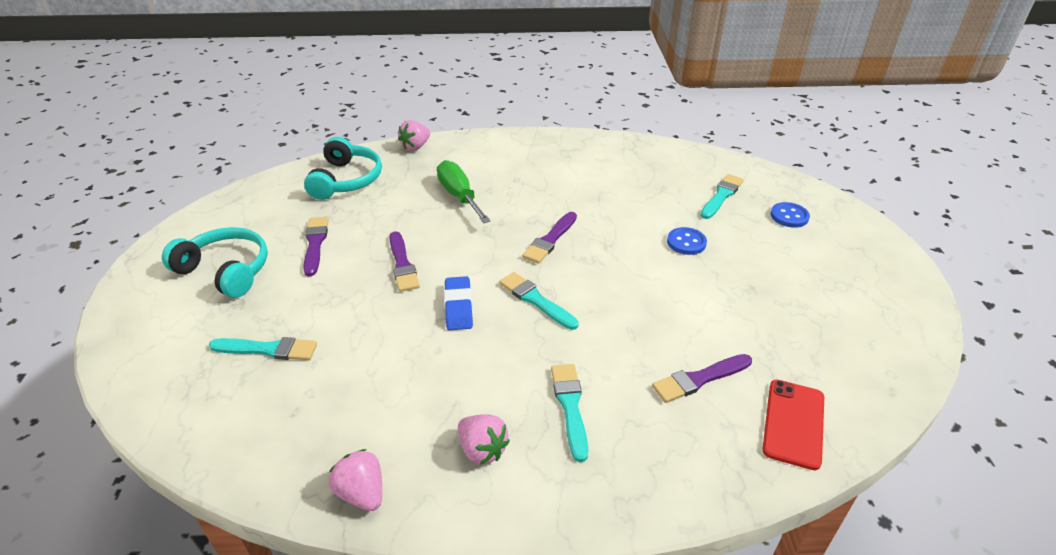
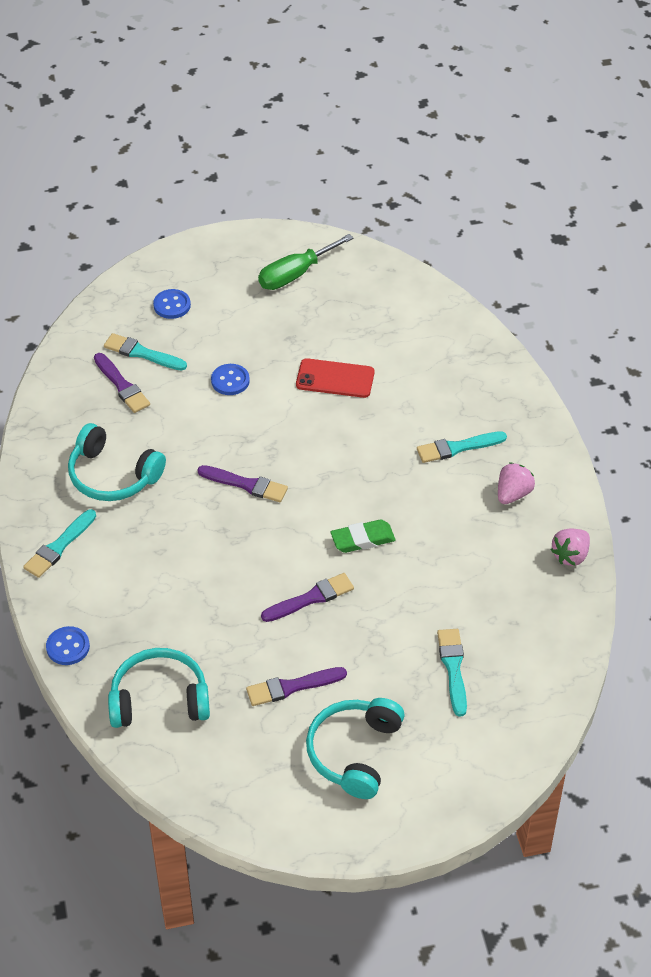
camera: 100 degrees left, 10 degrees up
(416, 146) = (68, 647): pink strawberry -> blue button
(458, 307) = (362, 539): blue eraser -> green eraser
(459, 196) = (177, 576): green screwdriver -> green screwdriver (295, 274)
(536, 300) = (340, 484): turquoise brush -> turquoise brush (59, 546)
(576, 173) = (112, 475): none -> turquoise headphones
(699, 379) = (408, 373): purple brush -> purple brush (122, 385)
(793, 423) = (437, 324): red phone -> red phone (335, 379)

